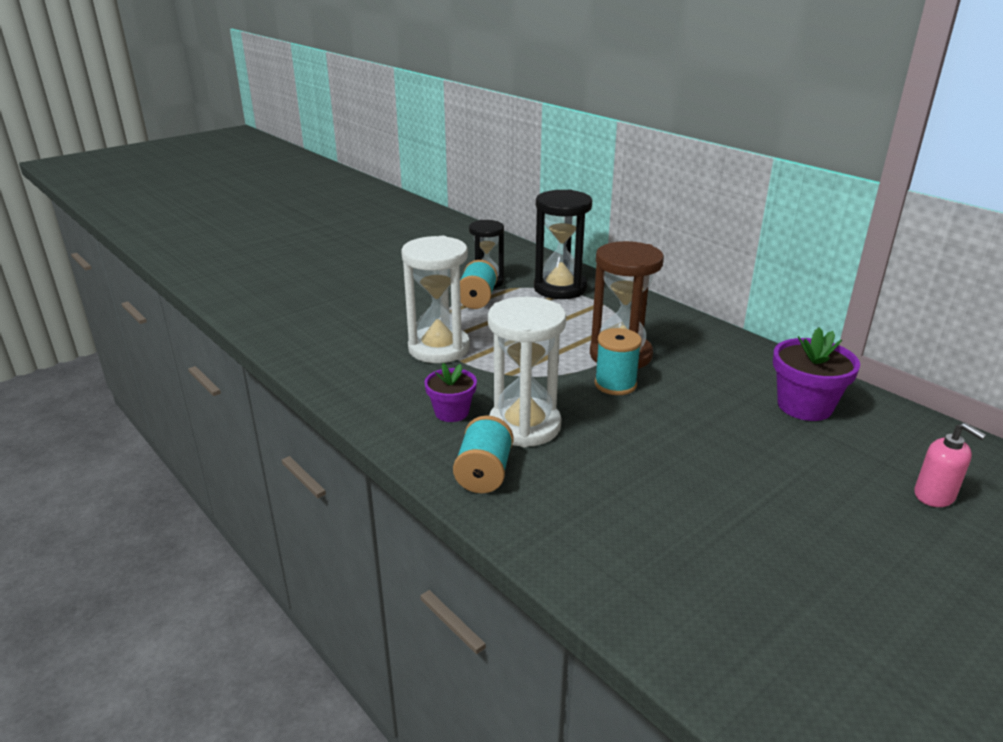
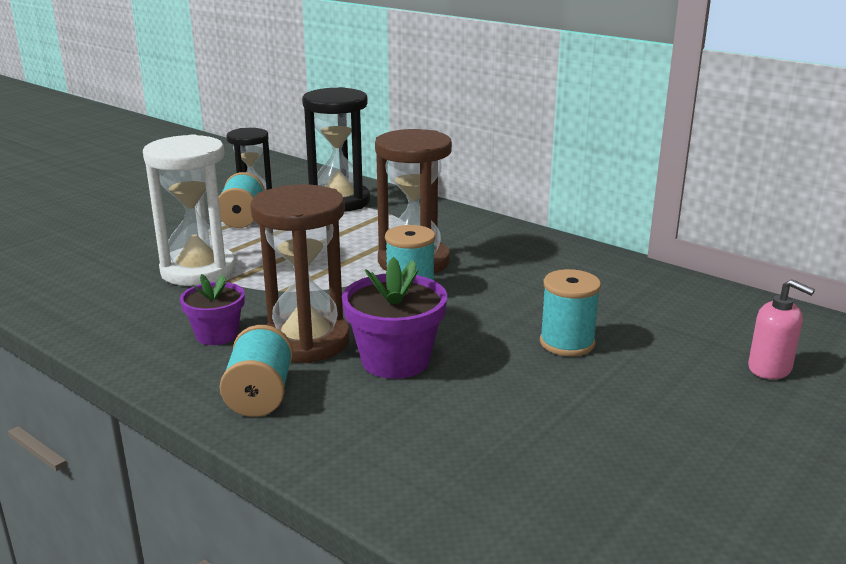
camera: 10 degrees left, 5 degrees down
(524, 426) = (306, 341): white hourglass -> brown hourglass
(749, 450) = (567, 343): none -> turquoise spool
(804, 406) = (622, 295): purple flower pot -> purple flower pot (395, 360)

